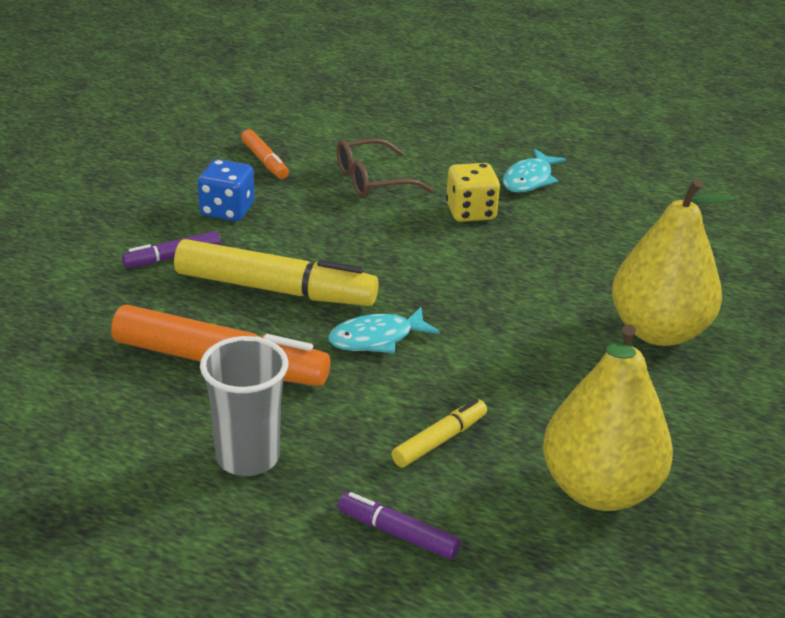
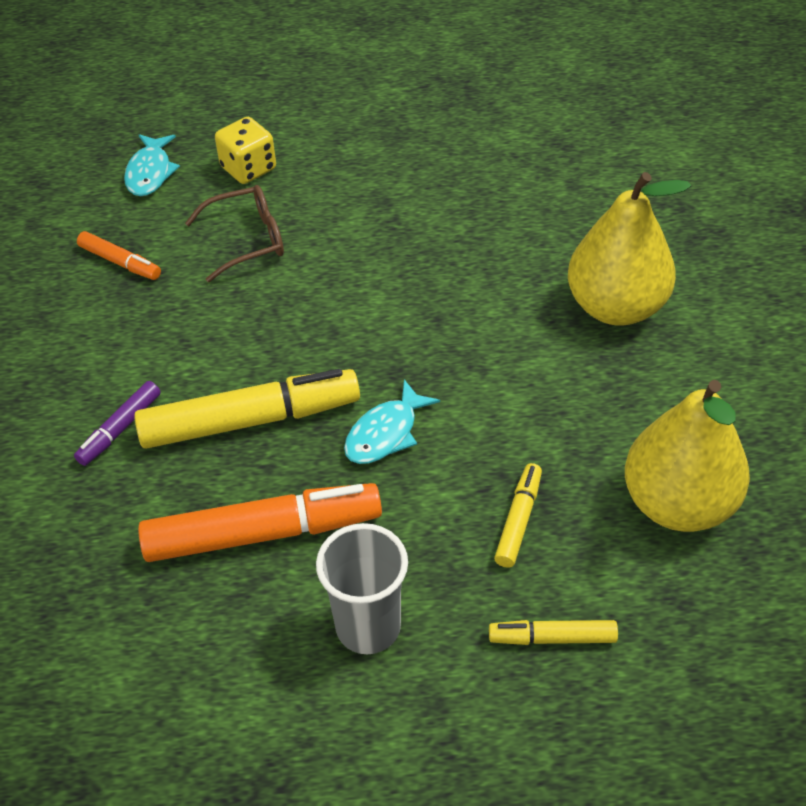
camera: 25 degrees left, 15 degrees up
(227, 210) = (130, 343): blue dice -> none
(373, 180) = (246, 240): brown glasses -> brown glasses turned 150 degrees counterclockwise
(398, 534) = (552, 638): purple marker -> yellow marker
(470, 212) = (365, 240): yellow dice -> yellow dice (248, 168)
(529, 179) = (391, 175): turquoise fish -> turquoise fish (150, 173)

